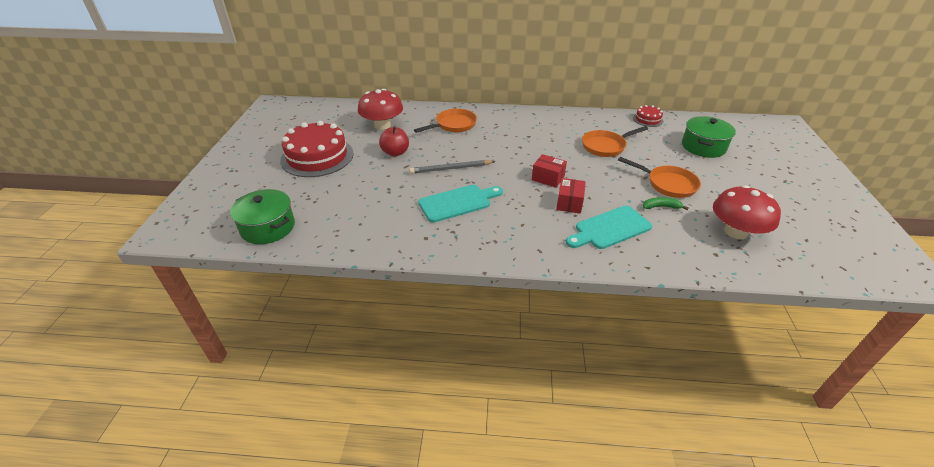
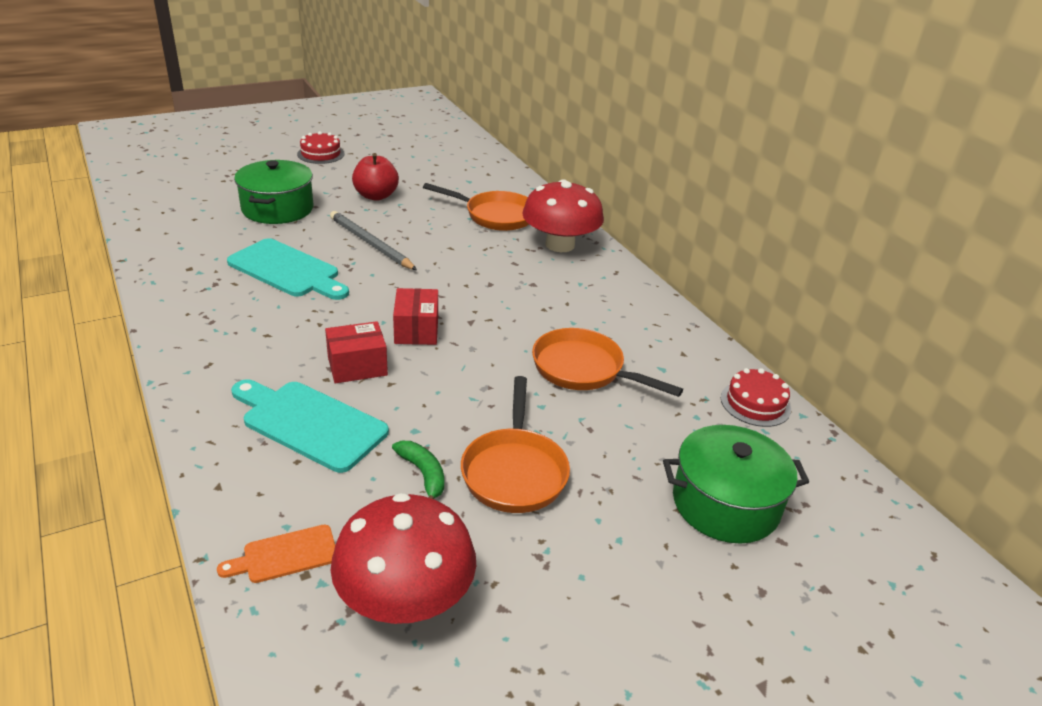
camera: 55 degrees right, 5 degrees down
(268, 227) = (155, 172): green pot -> green pot (277, 209)
(317, 157) = (321, 154): red cake -> red cake, size x0.46
(382, 125) = (438, 169): red mushroom -> red mushroom (560, 245)
(702, 257) = (285, 555): none -> orange cutting board

